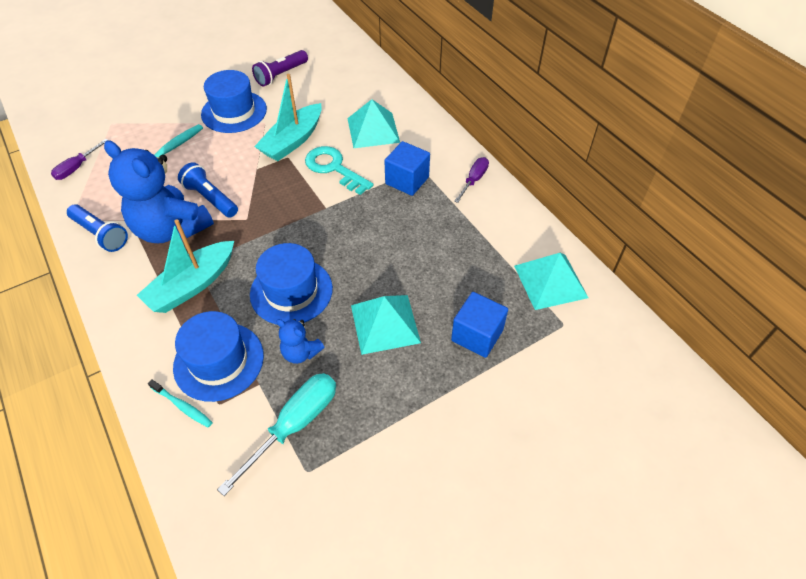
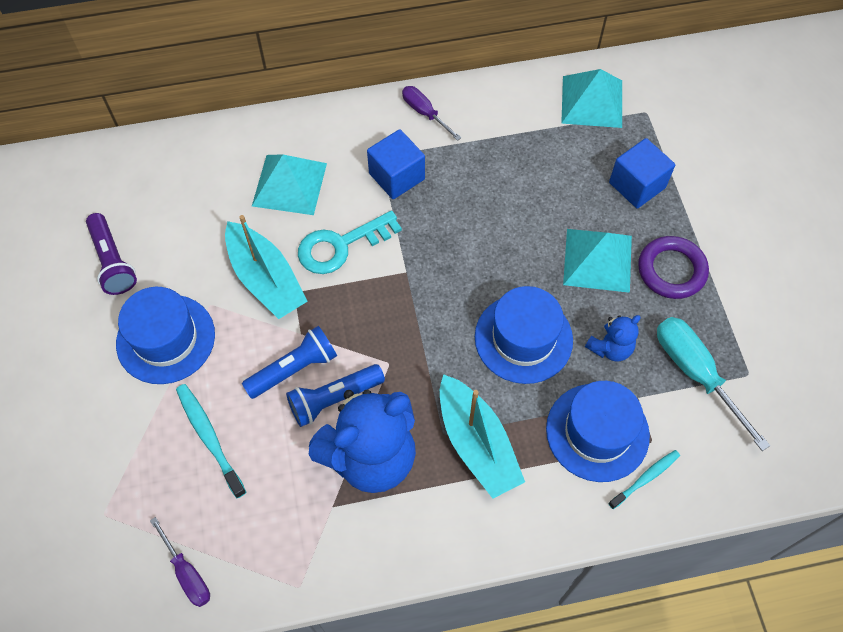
camera: 70 degrees left, 10 degrees up
(101, 234) = (344, 548): blue flashlight -> blue flashlight (294, 369)
(397, 382) = (671, 270): none -> purple ring

